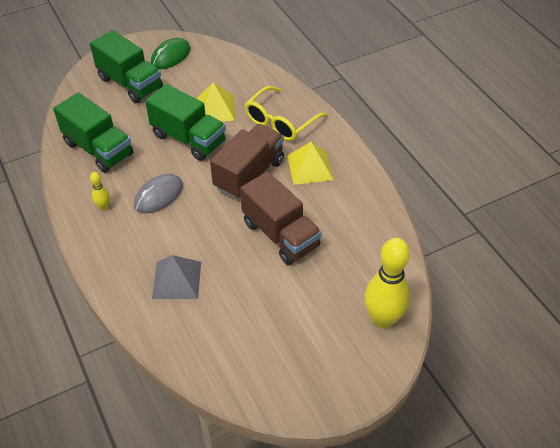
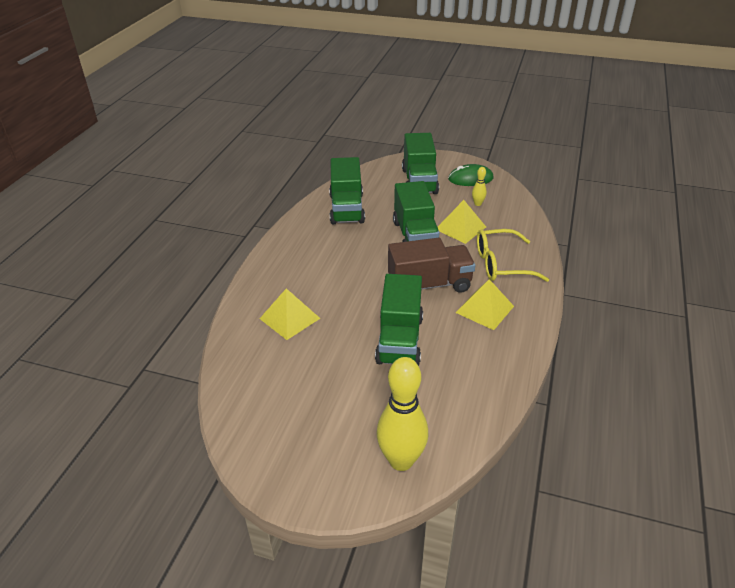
camera: 45 degrees right, 10 degrees down
(103, 207) = (304, 244): yellow bowling pin -> yellow bowling pin (477, 204)
(158, 195) = (347, 259): grey mouse -> none
(177, 280) = (289, 318): grey pyramid -> yellow pyramid
(280, 234) = (399, 340): brown truck -> green truck

